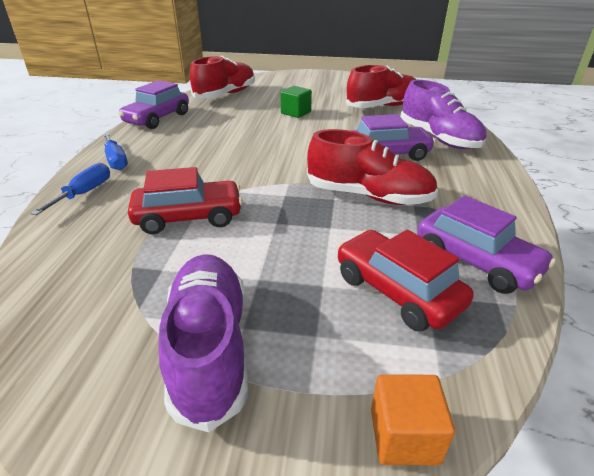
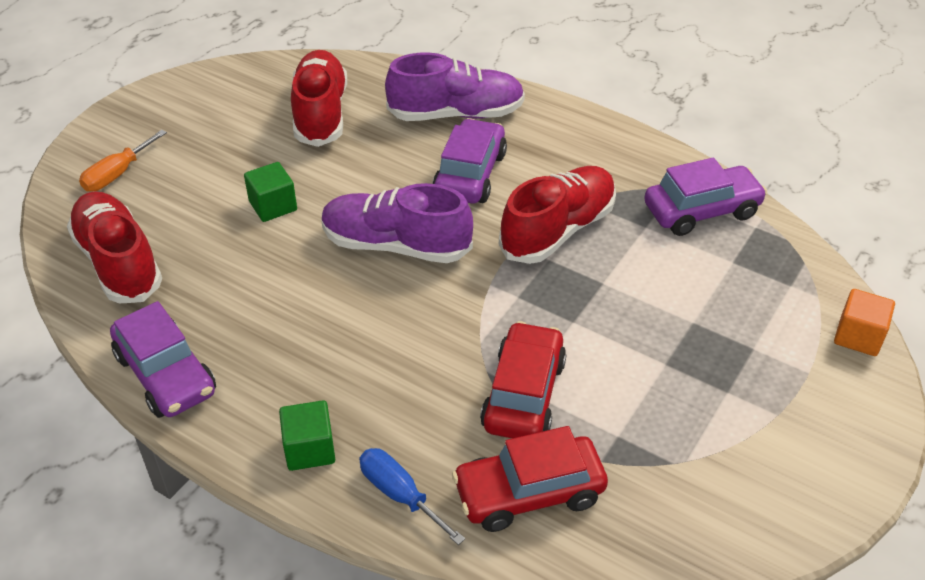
camera: 65 degrees left, 10 degrees up
(116, 160) = (309, 449): blue screwdriver -> green cube
(209, 348) = (745, 420): purple shoe -> purple shoe (396, 245)
(283, 82) = (117, 174): none -> orange screwdriver
(397, 291) = (720, 277): red car -> red car (529, 493)

